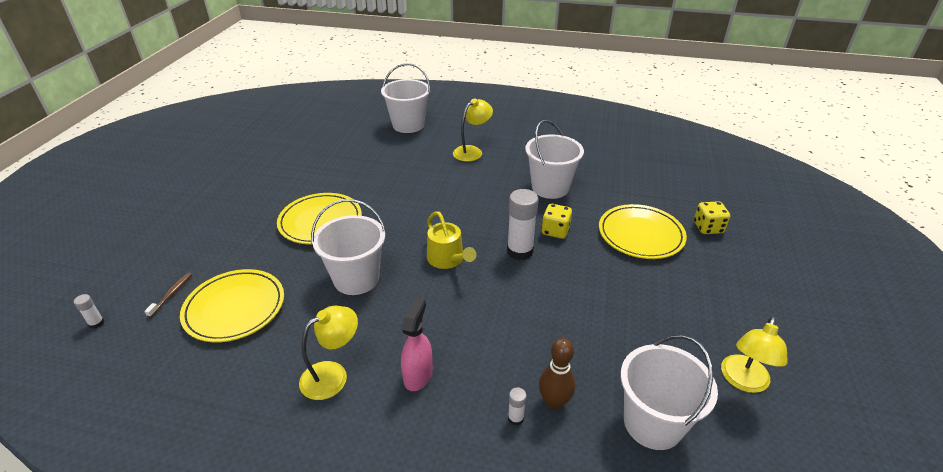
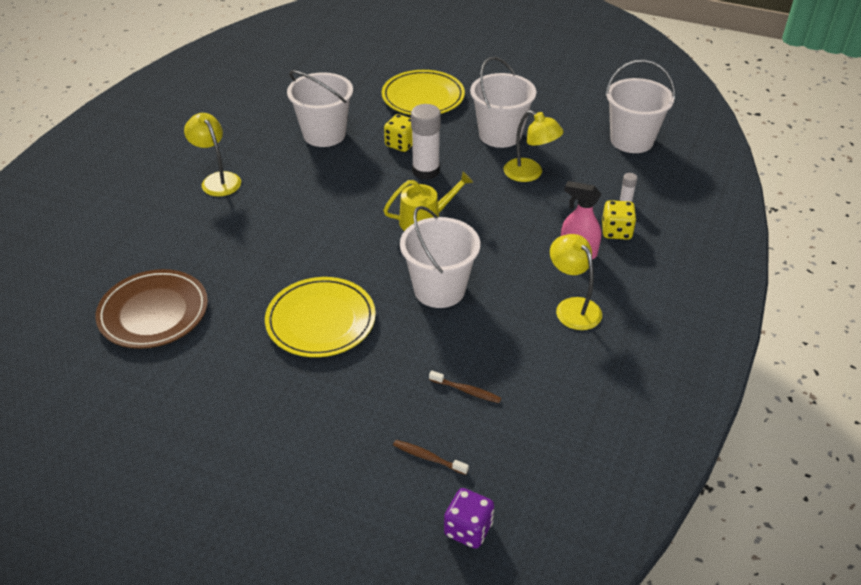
camera: 80 degrees left, 5 degrees up
(96, 323) = (468, 529): white glue stick -> purple dice
(235, 308) = (466, 391): yellow plate -> brown toothbrush
(331, 155) = (153, 312): none -> brown plate
(408, 125) = (111, 230): white bucket -> white bucket (500, 135)
(554, 402) = (611, 181): brown bowling pin -> none
(708, 228) = (424, 61): yellow dice -> yellow dice (616, 231)
(743, 381) = (598, 94): yellow lamp -> yellow lamp (530, 174)

